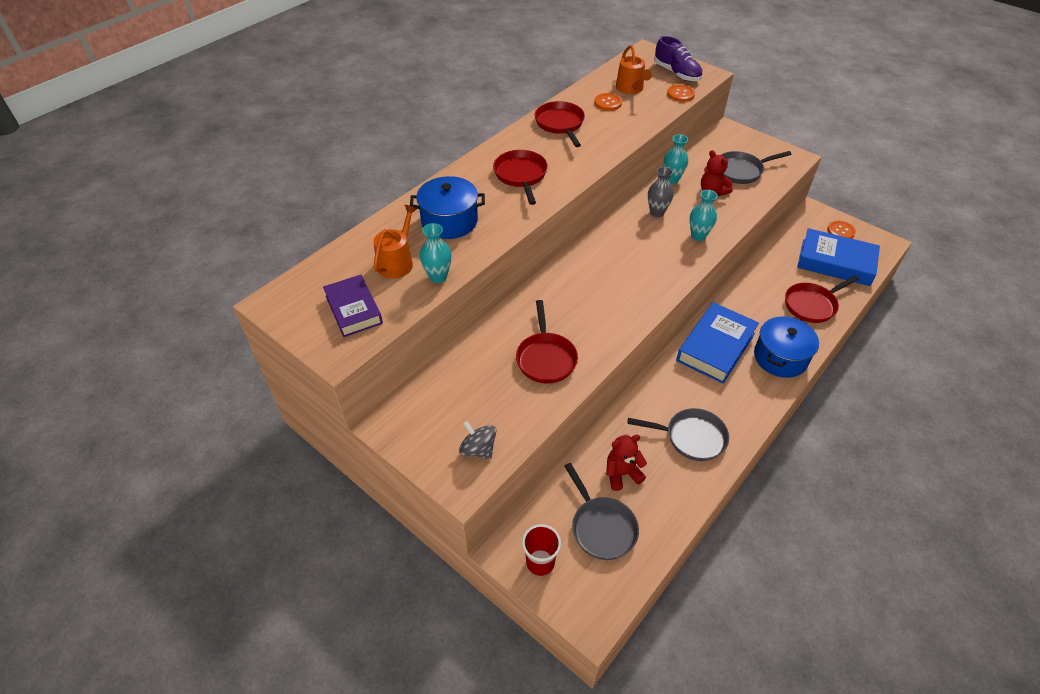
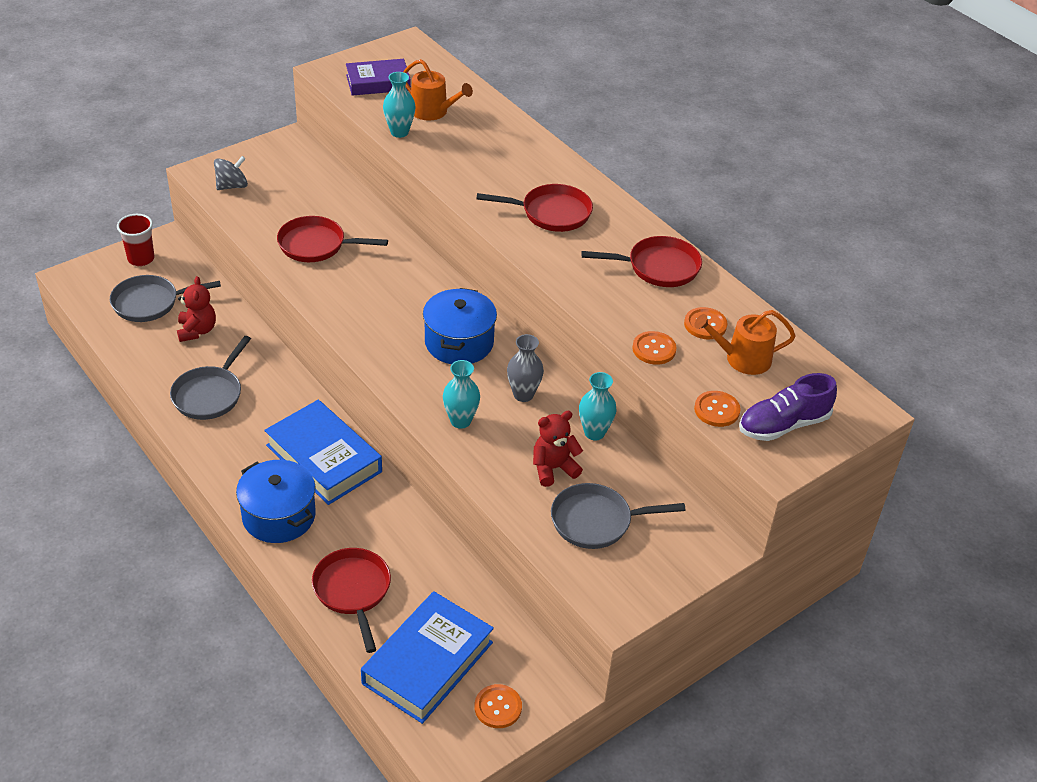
camera: 100 degrees right, 5 degrees down
(449, 221) = (484, 150): blue pot -> blue pot (459, 342)
(643, 119) = (654, 349): none -> orange button
(741, 171) = (596, 521): grey pan -> grey pan turned 90 degrees counterclockwise

